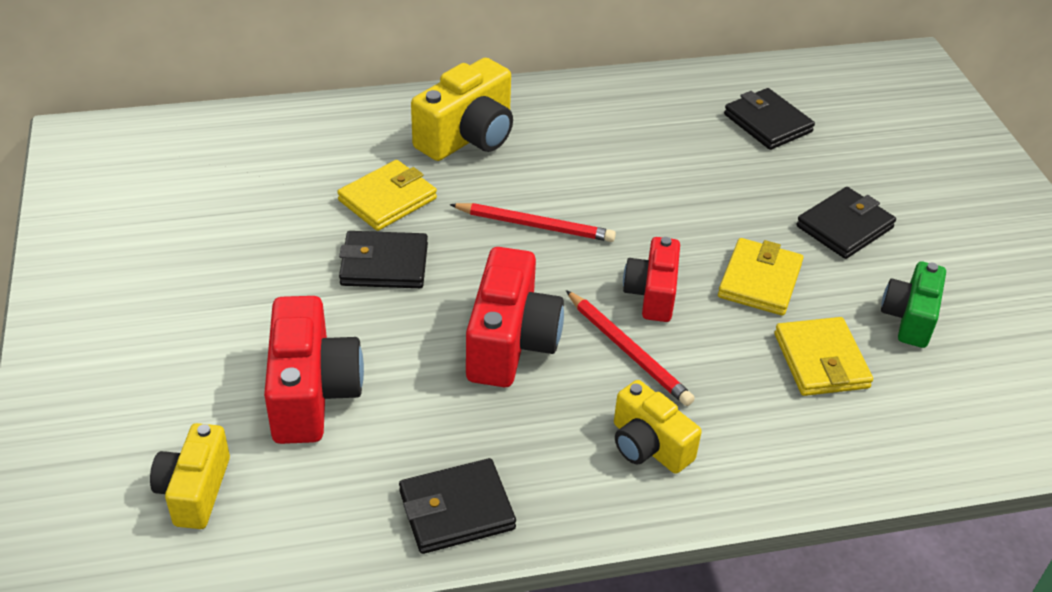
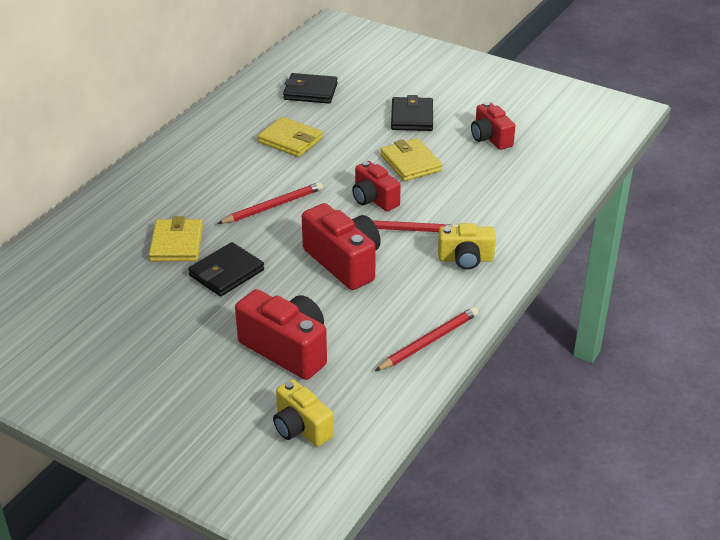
camera: 45 degrees left, 5 degrees down
(456, 510) = (429, 342): black wallet -> red pencil
(468, 137) = (170, 188): yellow camera -> none
(821, 361) = (482, 178): yellow wallet -> yellow wallet (290, 140)
(909, 318) = (490, 138): green camera -> red camera

